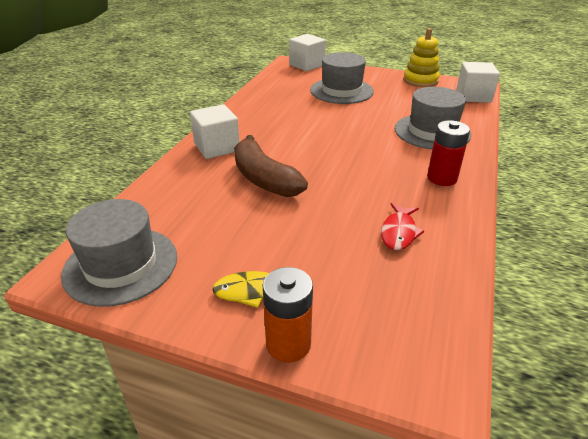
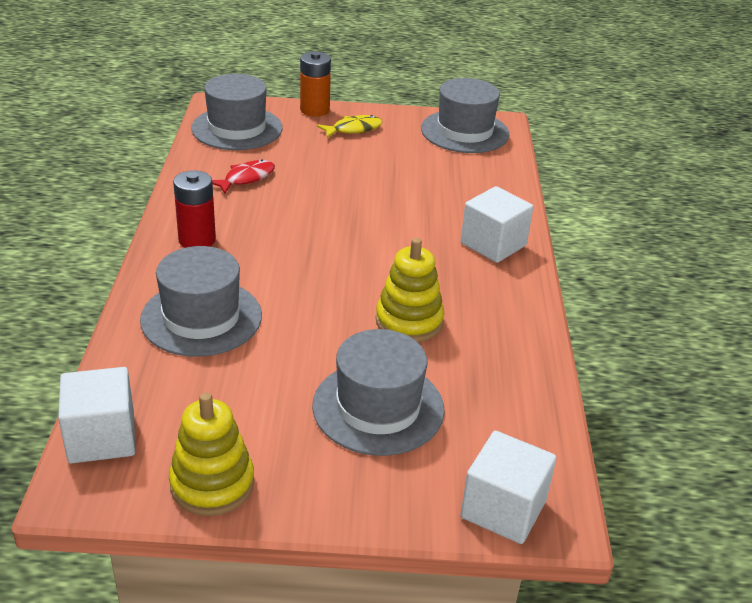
camera: 160 degrees right, 0 degrees up
(264, 179) = (404, 211): brown banana -> none
(306, 116) = (409, 321): none -> yellow stacking toy
(399, 232) = (246, 178): red fish -> red fish turned 45 degrees clockwise
(408, 318) = (237, 128): none -> grey hat

